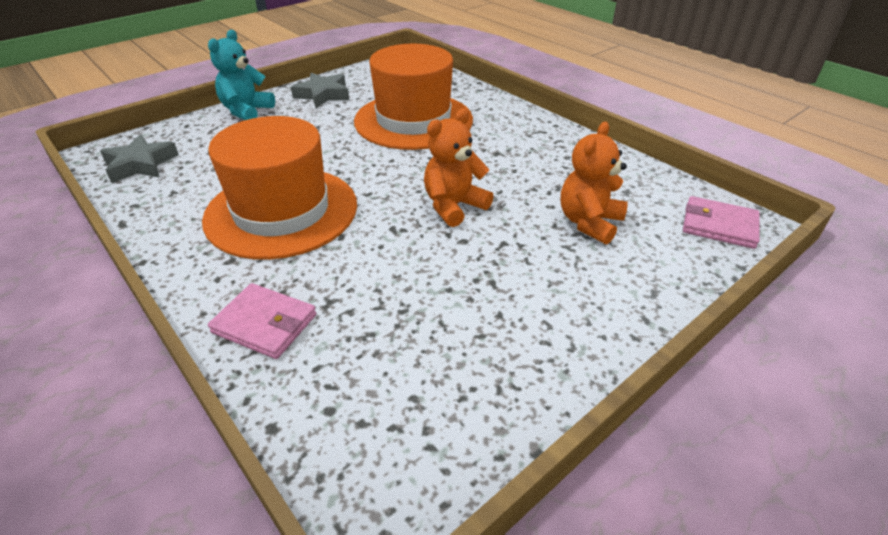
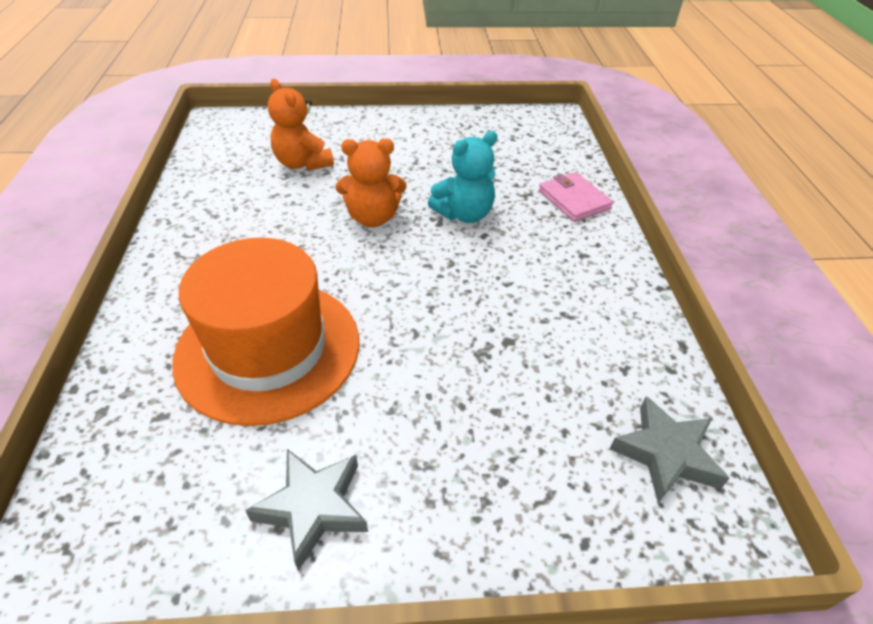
camera: 145 degrees left, 5 degrees up
(246, 111) = (468, 531): turquoise teddy bear -> turquoise teddy bear (464, 214)
(281, 211) = (518, 283): orange hat -> none
(589, 223) = (303, 163): orange teddy bear -> orange teddy bear turned 75 degrees clockwise
(719, 225) = (234, 128): pink wallet -> none

